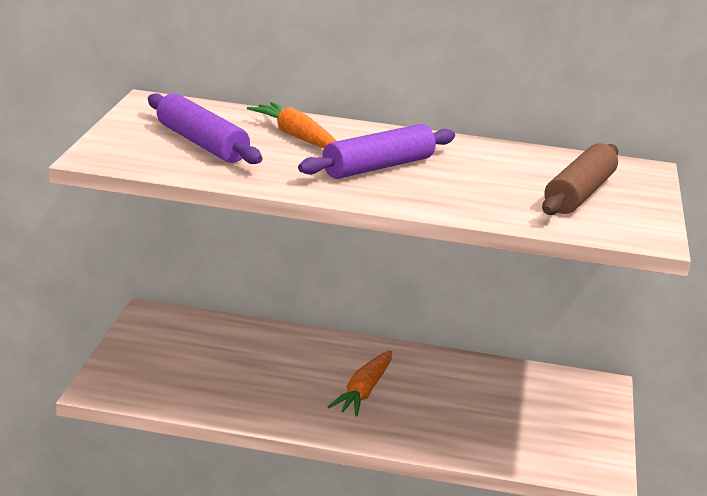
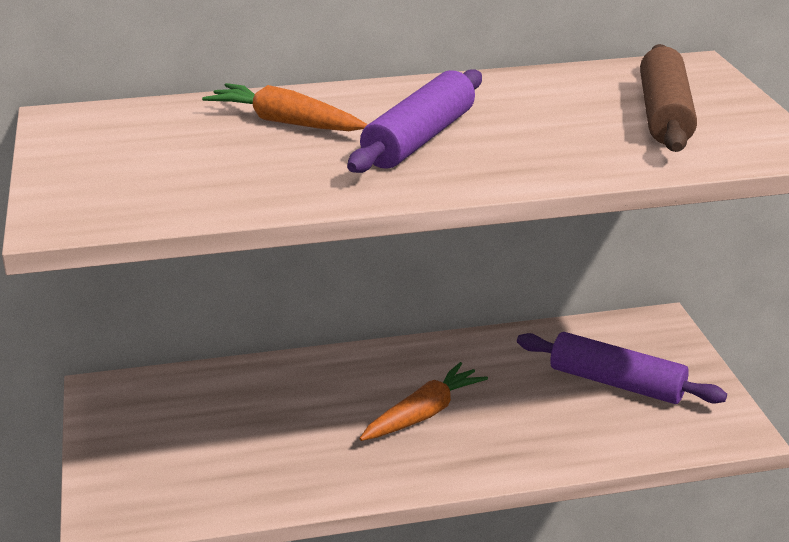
camera: 20 degrees left, 5 degrees up
(202, 143) = (179, 162): purple rolling pin -> purple rolling pin (616, 383)
(364, 391) = (423, 414): orange carrot -> orange carrot turned 135 degrees counterclockwise

